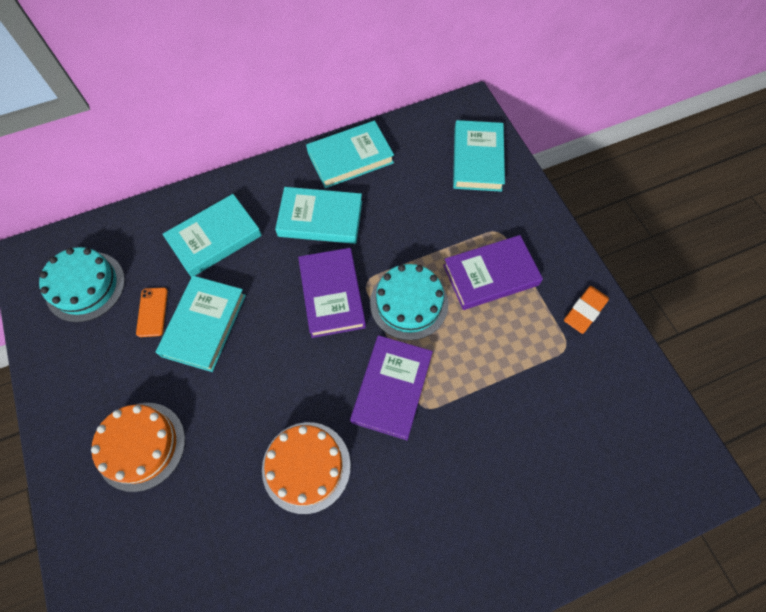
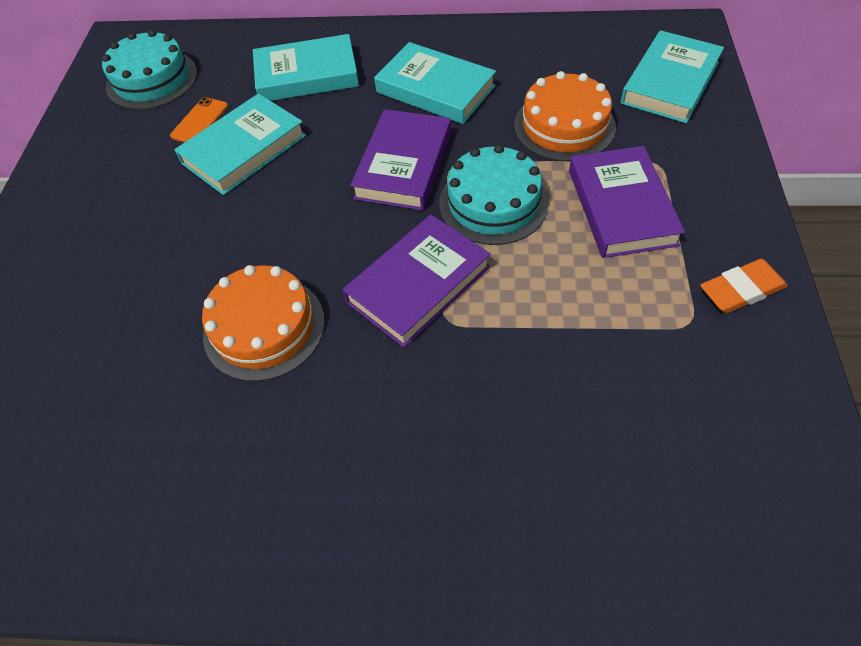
camera: 30 degrees right, 10 degrees down
(141, 446) = (105, 238): orange cake -> orange cake (564, 126)
(350, 157) = (506, 42): turquoise book -> none
(490, 275) = (621, 207): purple book -> purple book turned 75 degrees clockwise

